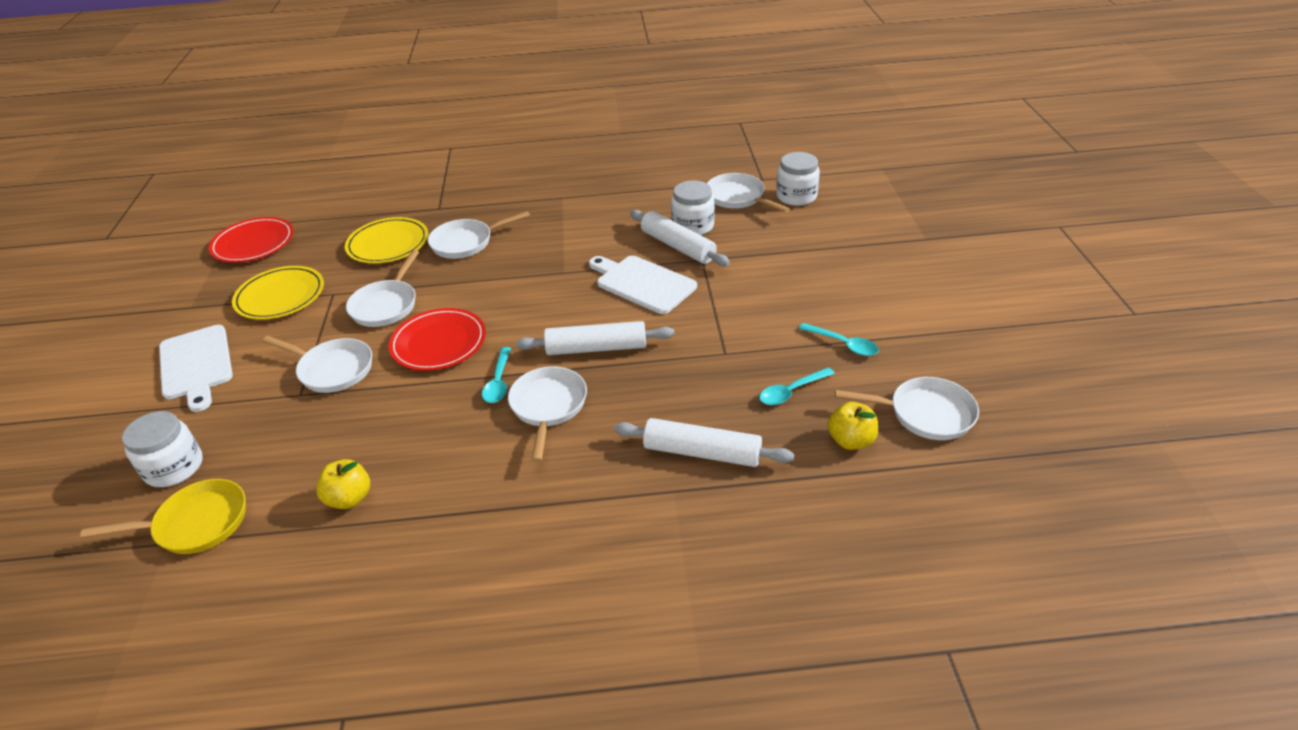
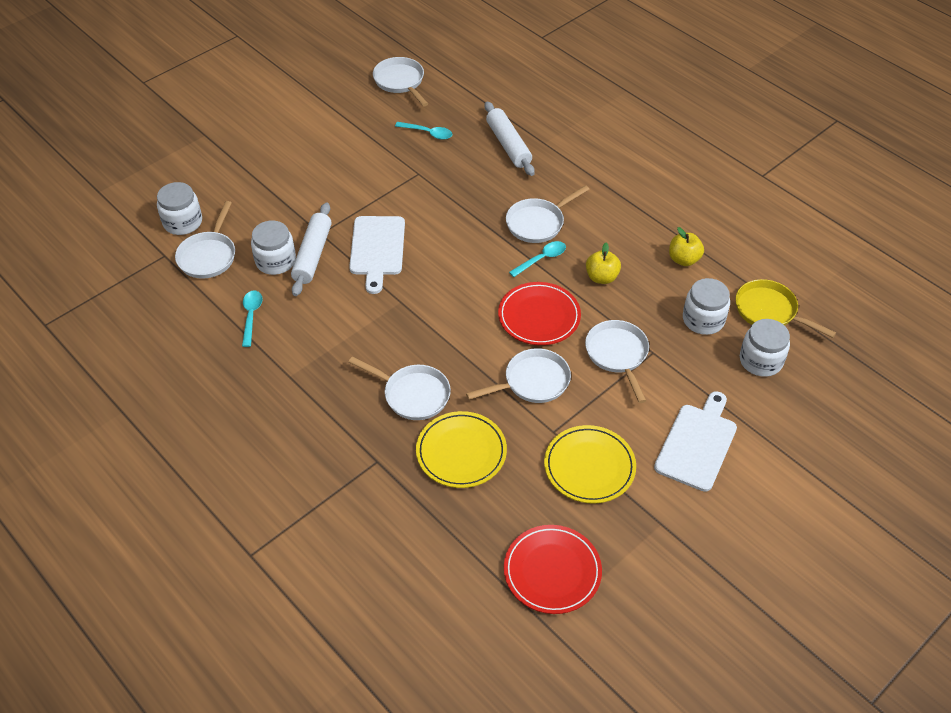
camera: 130 degrees left, 10 degrees up
(271, 457) = (703, 320): none -> white jar
(596, 348) = (467, 232): white rolling pin -> none
(843, 344) = (364, 129): turquoise spoon -> turquoise spoon (251, 316)
(851, 440) = (446, 99): yellow apple -> yellow apple (601, 277)

